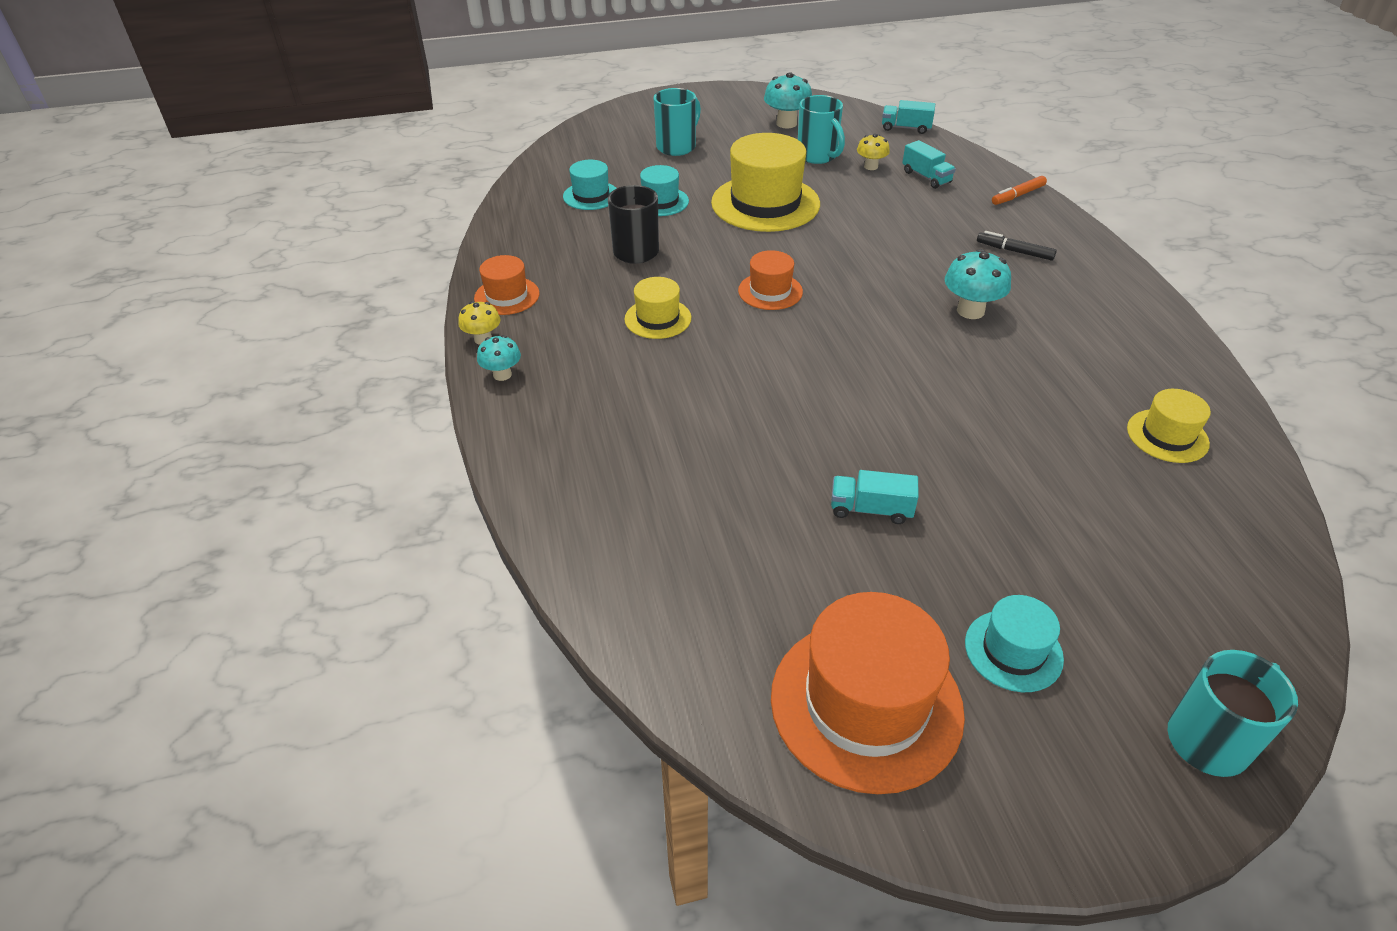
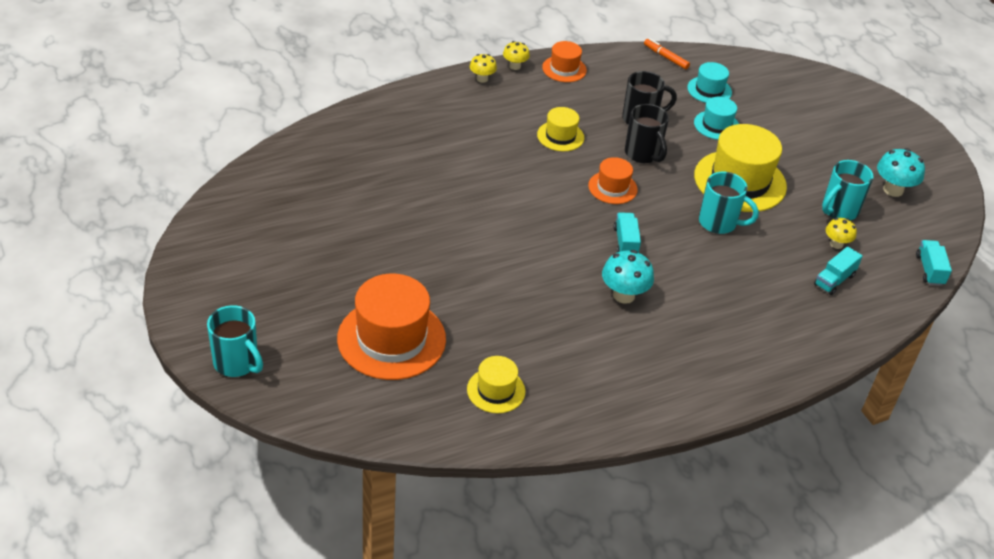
camera: 75 degrees right, 0 degrees up
(502, 374) = (482, 79): turquoise mushroom -> yellow mushroom
(677, 147) = (812, 127): turquoise mug -> turquoise mug (719, 223)
(707, 259) = (643, 154): none -> black mug
(866, 704) = (252, 231): orange hat -> orange hat (391, 339)
(871, 509) = (392, 236): turquoise truck -> turquoise truck (625, 242)
(1013, 650) = (291, 290): turquoise hat -> none
(1014, 251) = (725, 329): black marker -> none
(1018, 195) = (829, 341): orange marker -> orange marker (666, 57)

